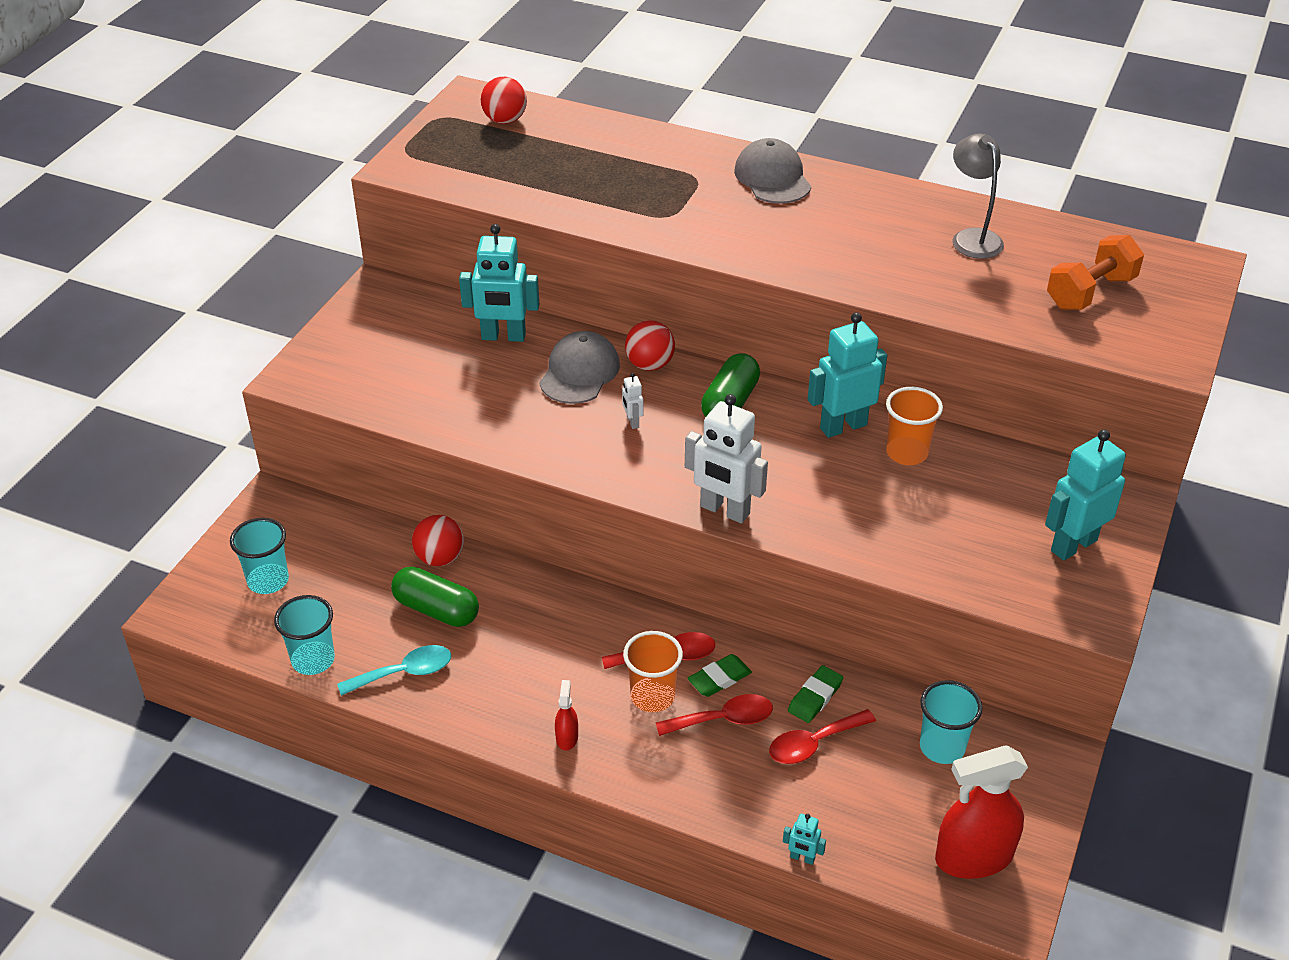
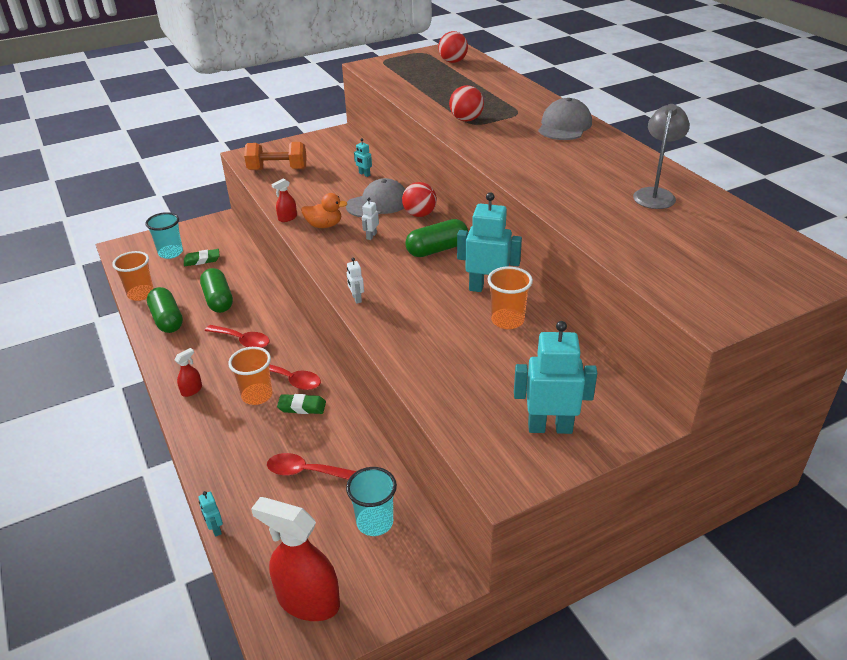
camera: 40 degrees right, 5 degrees down
(313, 660) = (141, 294): turquoise cup -> orange cup
(404, 673) = (167, 320): turquoise spoon -> green capsule
(440, 558) = (251, 279): red ball -> red ball (466, 120)
(493, 447) = (287, 218): none -> red spray bottle
(503, 336) = (364, 174): turquoise robot -> turquoise robot, size x0.45
(555, 435) = (324, 225): none -> orange duck
(723, 719) = (275, 429): red spoon -> red spoon (242, 341)
(724, 510) = (356, 299): white robot -> white robot, size x0.45
(815, 697) = (339, 447): green eraser -> green eraser (202, 260)
(1090, 292) = (702, 253): orange dumbbell -> orange dumbbell (278, 169)

